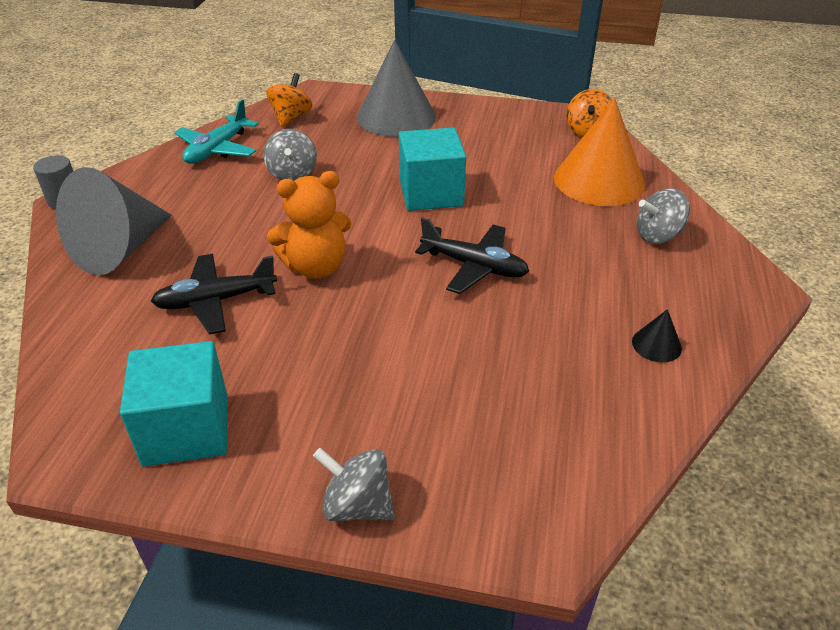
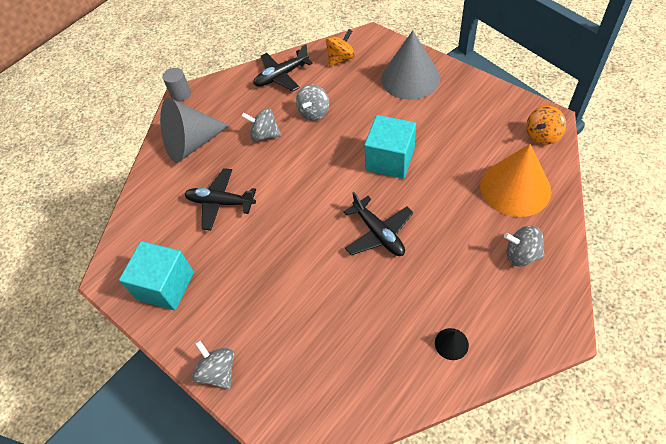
camera: 35 degrees right, 15 degrees up
(217, 149) = (281, 76): turquoise plane -> black plane
(235, 212) = (264, 135): none -> grey spinning top
(316, 267) = (286, 197): orange teddy bear -> none

